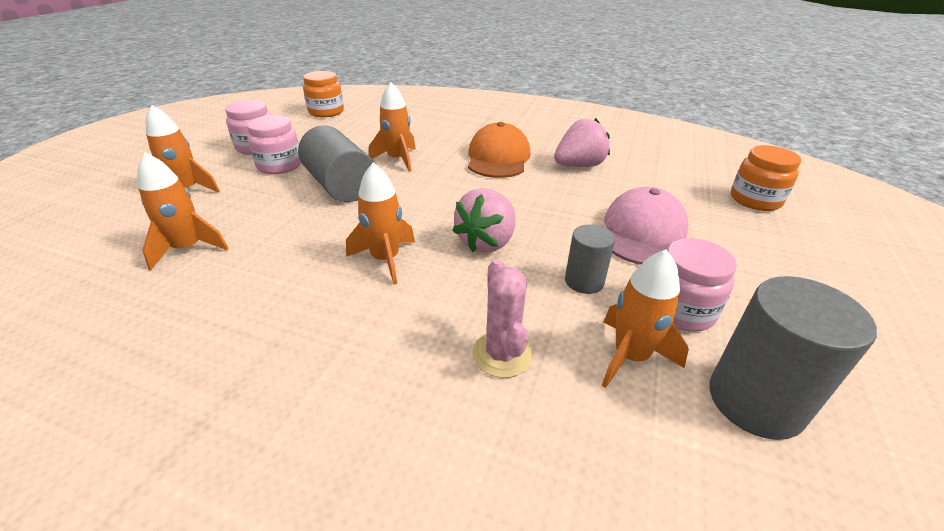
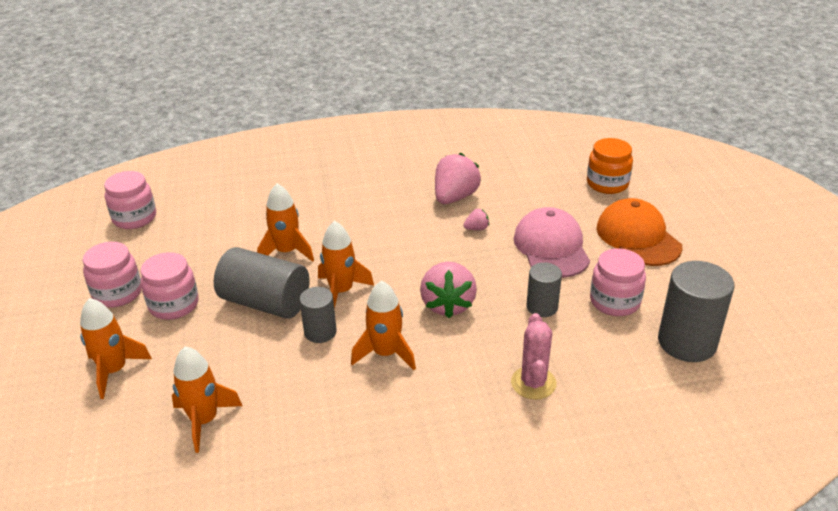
camera: 30 degrees left, 0 degrees up
(326, 112) = (134, 218): orange jar -> pink jar
(353, 221) = (320, 332): none -> grey cylinder
(498, 158) = (378, 214): orange cap -> orange cap (638, 237)
(502, 354) = (533, 383): pink cactus -> pink cactus turned 45 degrees clockwise
(577, 193) = (476, 228): none -> pink strawberry
(630, 356) = (607, 347): orange rocket -> orange rocket (341, 291)

